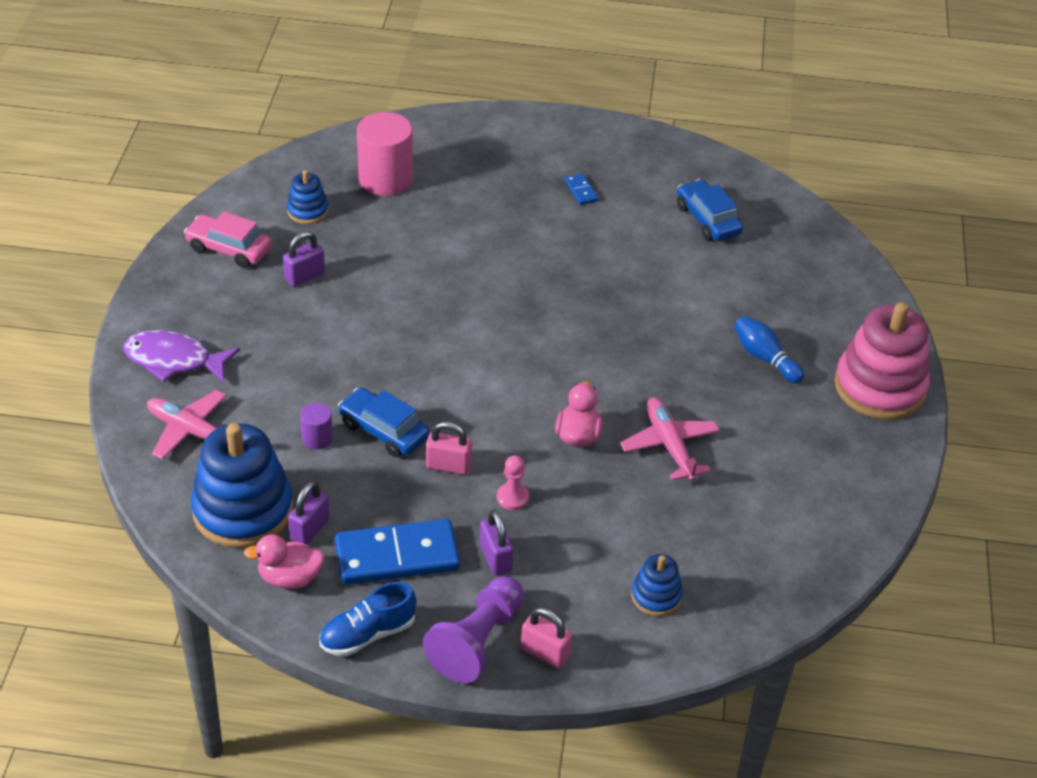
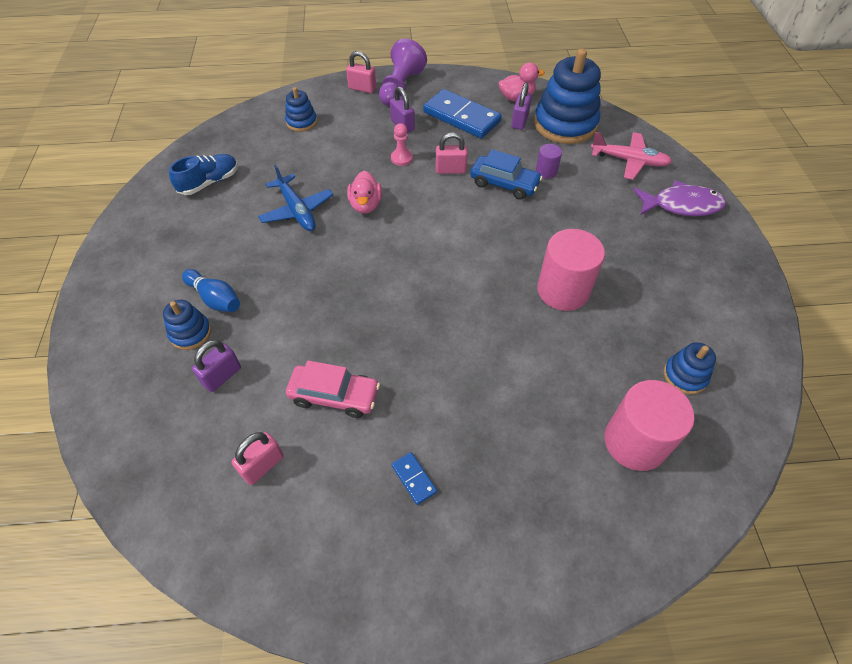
camera: 170 degrees right, 10 degrees up
(229, 249) = (721, 313): pink car -> pink car (334, 396)
(305, 276) = (637, 298): purple padlock -> purple padlock (222, 376)
(368, 634) = (460, 82): blue shoe -> blue shoe (209, 182)
(379, 297) = (563, 290): none -> pink cylinder
(397, 556) = (461, 117): blue domino -> blue domino turned 60 degrees clockwise
(669, 445) = (297, 210): pink plane -> blue plane
(707, 220) = (262, 465): blue car -> pink padlock
(786, 329) = (190, 333): none -> blue stacking toy
(879, 387) = (116, 290): pink stacking toy -> none

